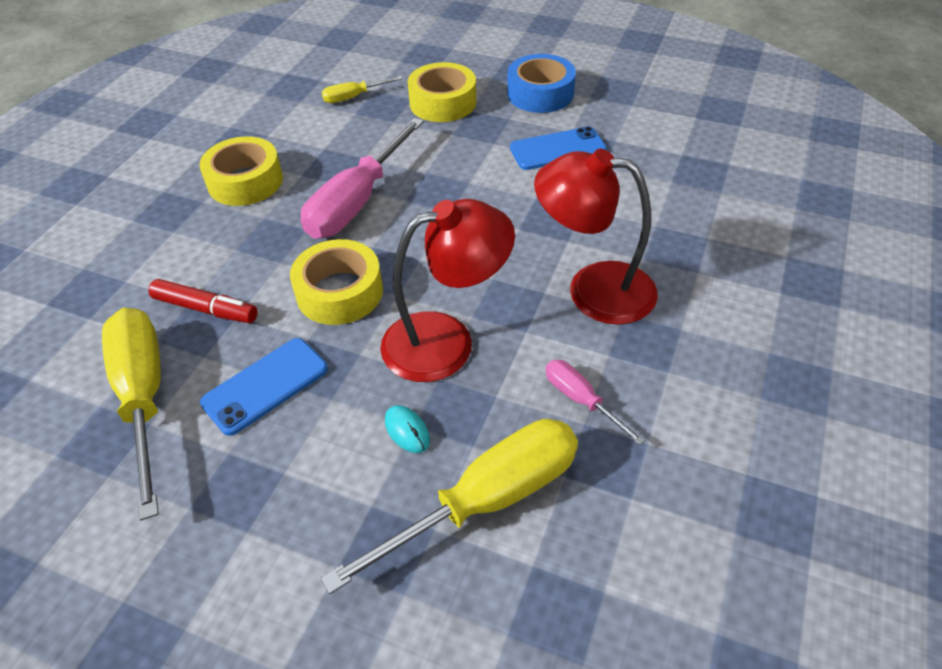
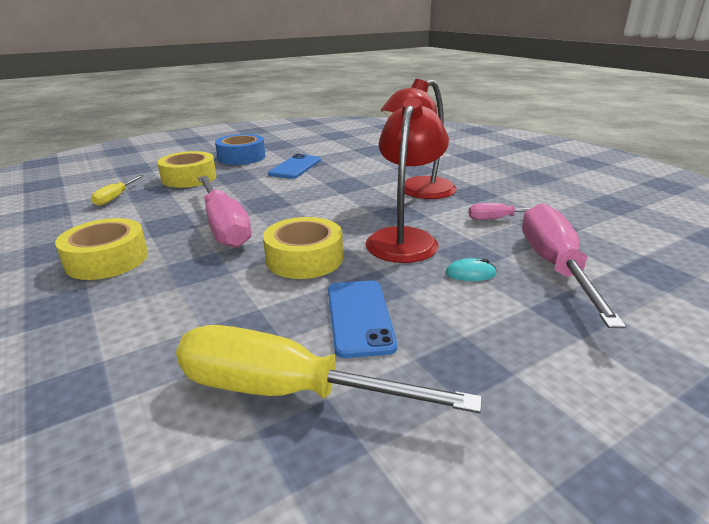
camera: 55 degrees left, 20 degrees down
(206, 309) = (225, 321): red marker -> none
(486, 500) = (554, 266): yellow screwdriver -> pink screwdriver

